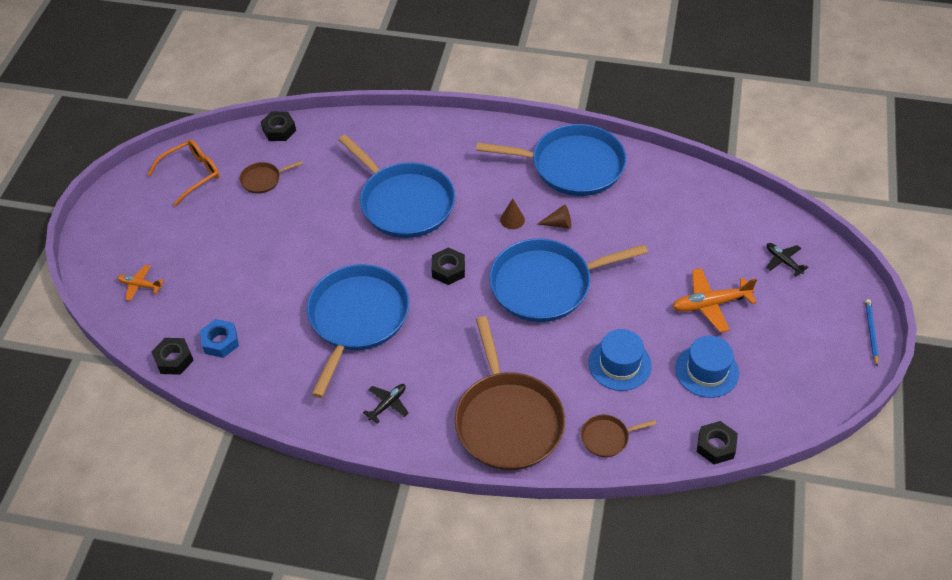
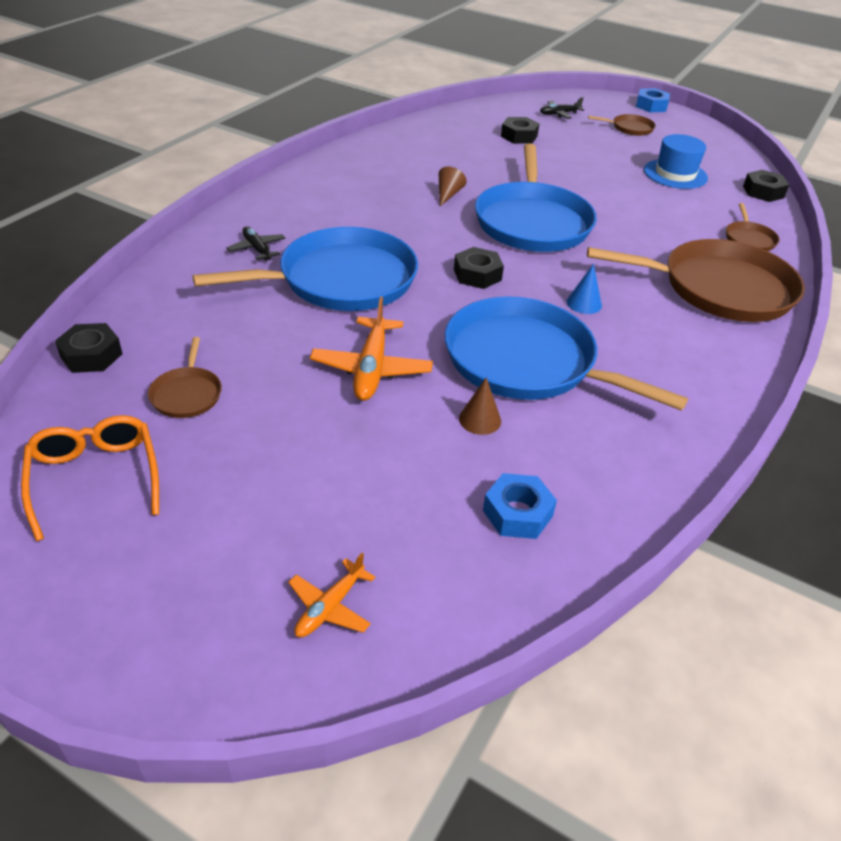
camera: 75 degrees left, 10 degrees down
(174, 359) = (536, 585): black nut -> black nut (519, 136)
(388, 404) = (681, 367): black plane -> black plane (257, 249)
(442, 337) = (584, 303): none -> blue cone
(512, 219) = (423, 218): brown cone -> brown cone (480, 420)
(572, 165) = (368, 167): blue pan -> none
(619, 364) = (656, 210): blue hat -> none
(710, 304) = (596, 153): orange plane -> orange plane (371, 368)
(792, 322) = (630, 128): none -> brown pan
(871, 332) = (651, 106): blue pencil -> blue nut

